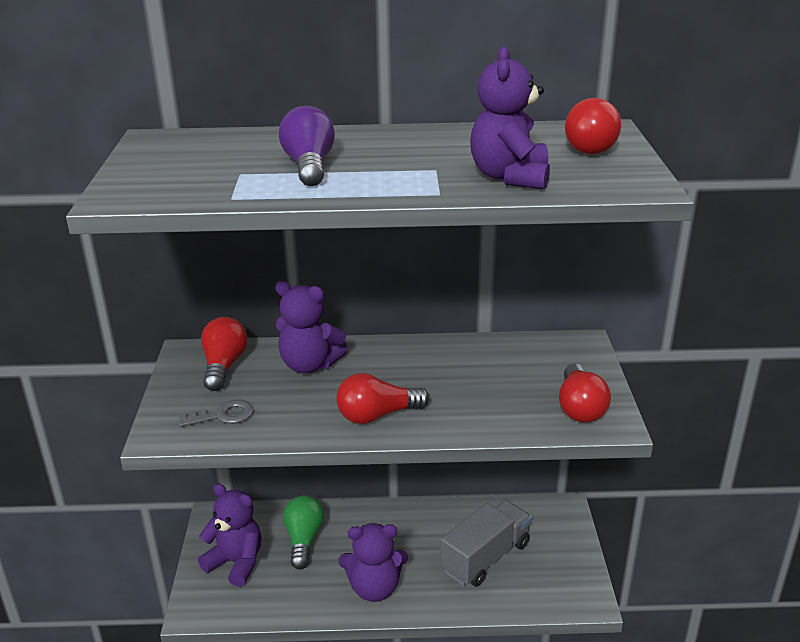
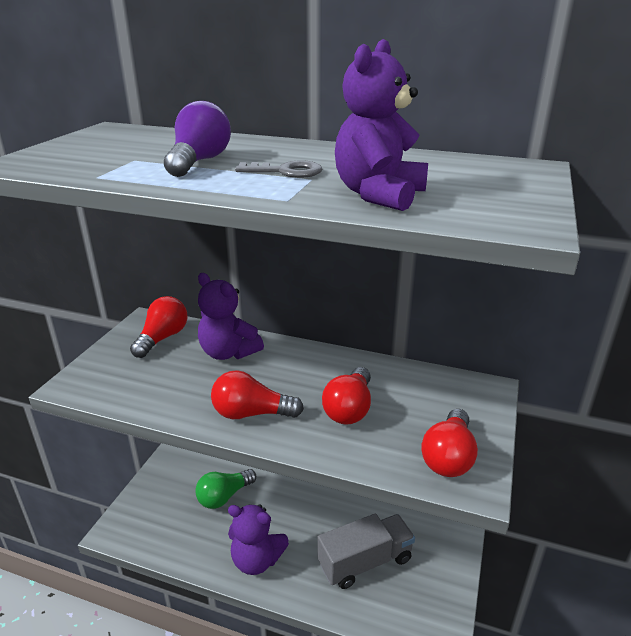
camera: 20 degrees right, 0 degrees up
(223, 415) = (129, 381): grey key -> grey key (286, 171)
(236, 562) = (164, 500): purple teddy bear -> none
(303, 540) = (224, 496): green light bulb -> green light bulb turned 150 degrees counterclockwise
(586, 146) = (494, 179): red light bulb -> red light bulb (349, 409)

